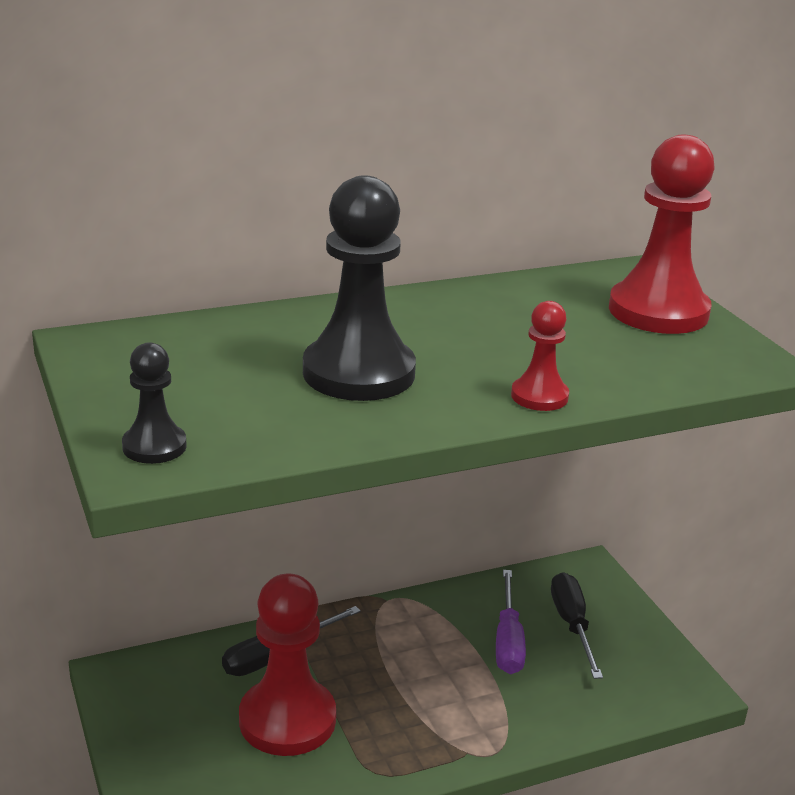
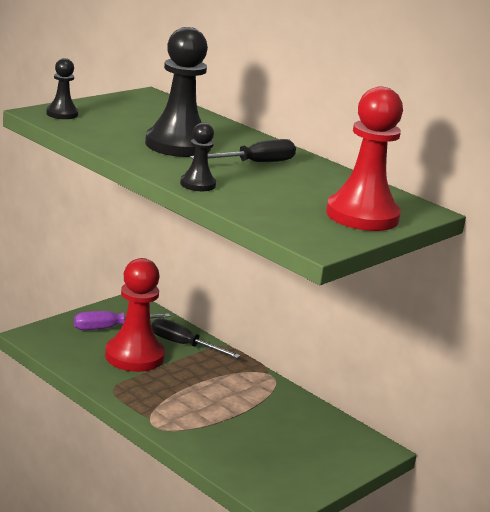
camera: 65 degrees right, 5 degrees down
(508, 641) = (265, 422): purple screwdriver -> purple screwdriver (109, 328)
(539, 396) = (197, 184): red pawn -> black pawn
(572, 625) = (305, 446): black screwdriver -> black screwdriver (255, 163)

